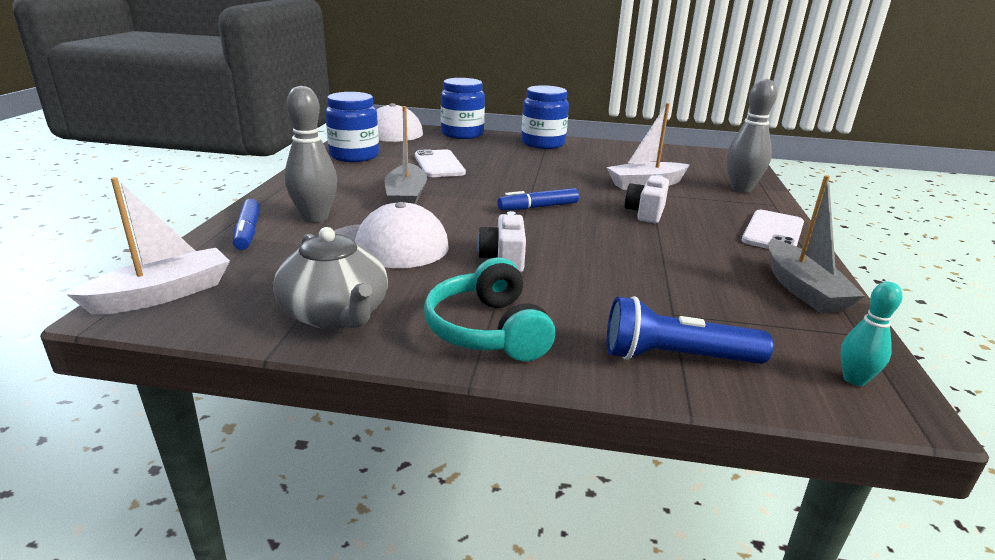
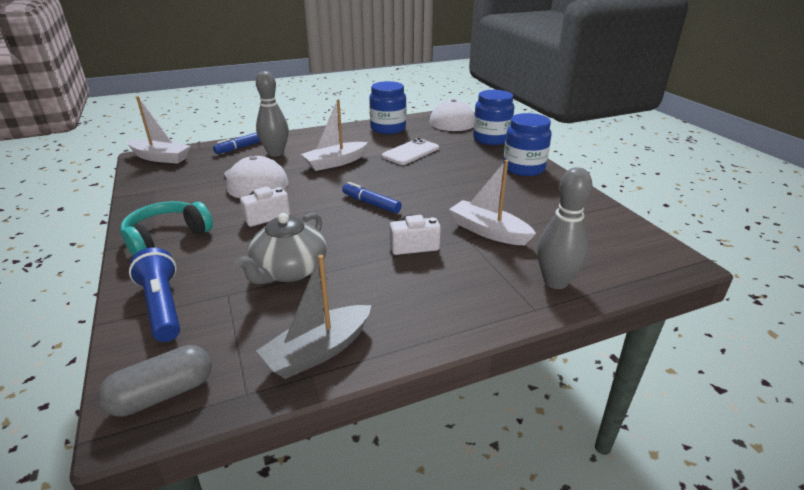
camera: 60 degrees right, 5 degrees up
(336, 314) = (163, 196): grey teapot -> grey teapot (289, 270)
(406, 197) = (335, 162): grey boat -> white boat
(773, 232) = (447, 318): white phone -> none
(854, 379) = (163, 394): turquoise bowling pin -> grey capsule

